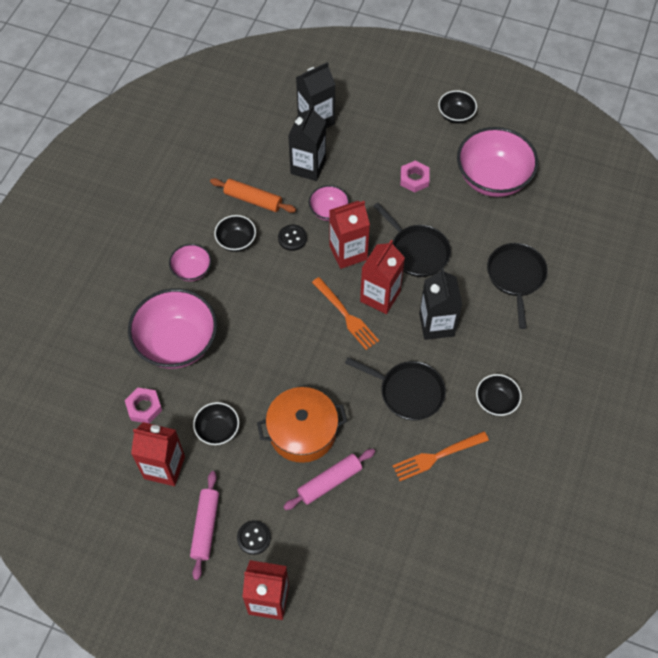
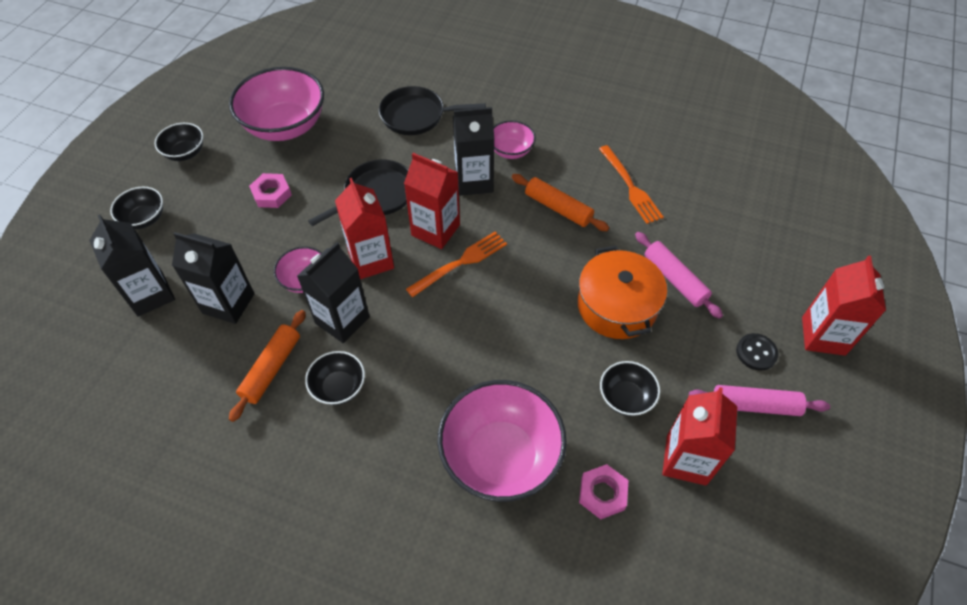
camera: 90 degrees left, 5 degrees down
(192, 270) = (382, 443): pink bowl -> pink bowl (511, 151)
(292, 238) = (342, 320): black button -> black carton
(408, 392) = (558, 208): black pan -> orange rolling pin
(496, 402) = (564, 139): black bowl -> black bowl (144, 218)

